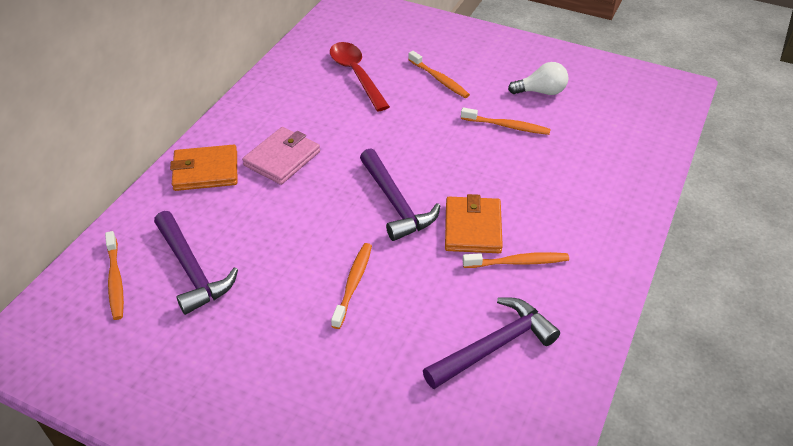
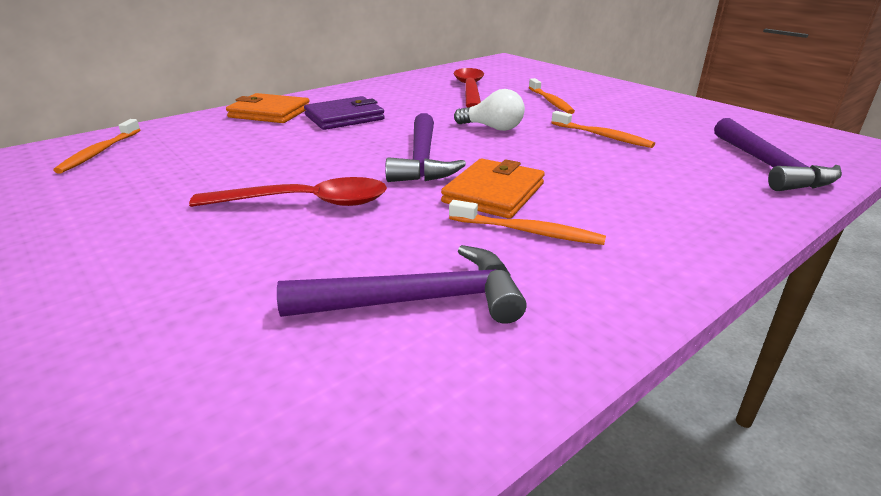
camera: 25 degrees right, 15 degrees down
(192, 270) = (169, 160): purple hammer -> purple hammer (769, 167)
(282, 158) = (344, 117): pink wallet -> purple wallet
(353, 284) = (306, 203): orange toothbrush -> red spoon
(541, 92) = (662, 123): white light bulb -> white light bulb (493, 128)

